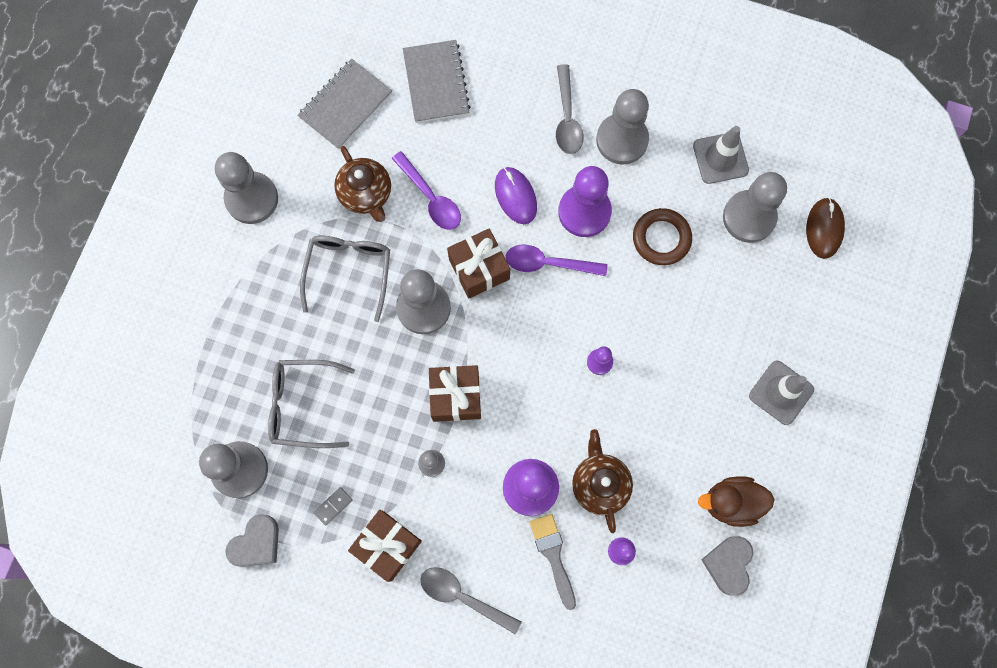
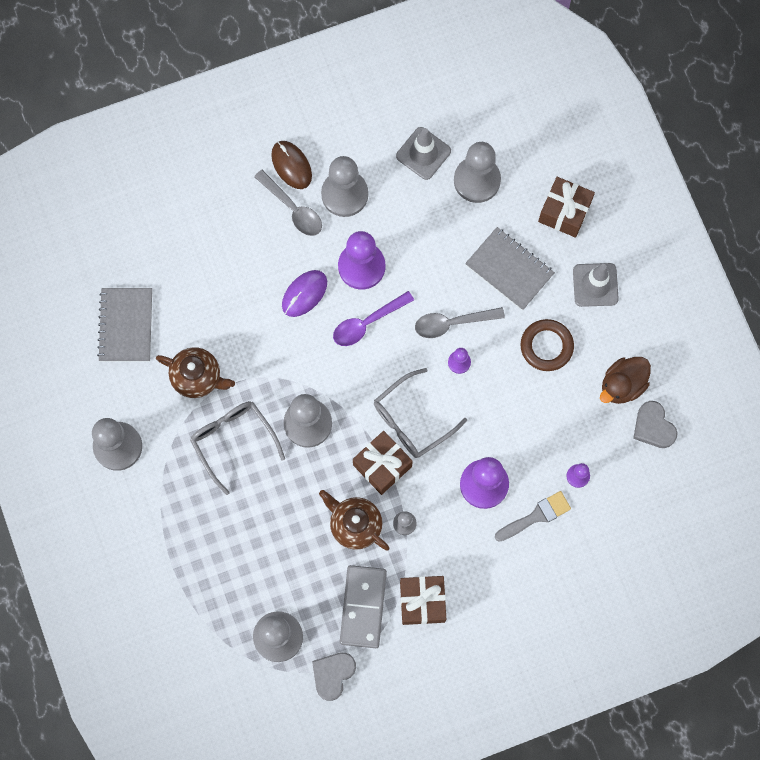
camera: 40 degrees left, 0 degrees up
(256, 543) = (333, 674): grey heart -> grey heart turned 150 degrees counterclockwise
(303, 405) = (283, 558): grey glasses -> grey glasses (412, 419)
(333, 506) = (363, 607): grey domino -> grey domino, size x2.45
(430, 198) = (245, 343): purple spoon -> none
(436, 83) = (177, 257): grey notebook -> grey notebook (509, 269)
(463, 597) = (500, 592): grey spoon -> grey spoon (452, 323)
(479, 269) = (323, 365): brown gift -> brown gift (564, 212)
(515, 196) = (304, 294): purple mouse -> purple mouse turned 75 degrees counterclockwise
(553, 555) = (536, 516): grey brush -> grey brush turned 120 degrees clockwise
(599, 484) = (527, 444): brown teapot -> brown teapot (355, 525)
(661, 238) = (430, 243): brown ring -> brown ring (546, 346)
(824, 229) = (533, 148): brown mouse -> brown mouse (291, 165)

